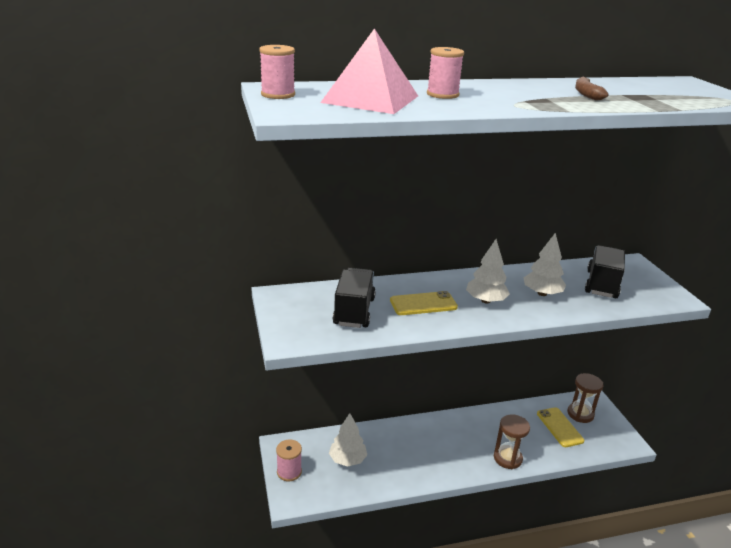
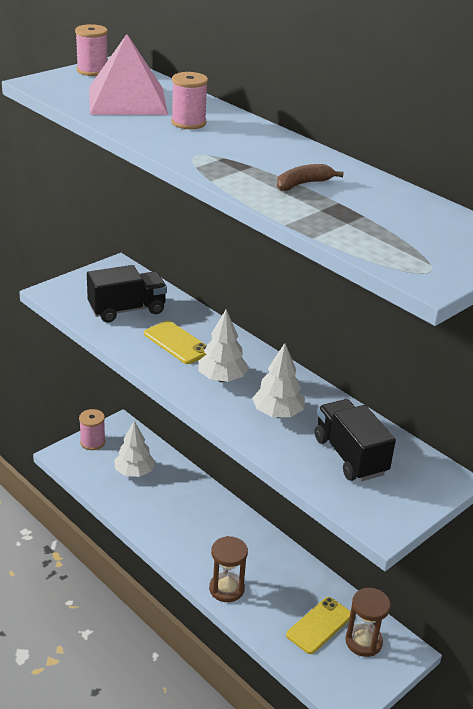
camera: 60 degrees right, 5 degrees up
(601, 284) = (350, 456): black truck -> black truck turned 105 degrees counterclockwise

